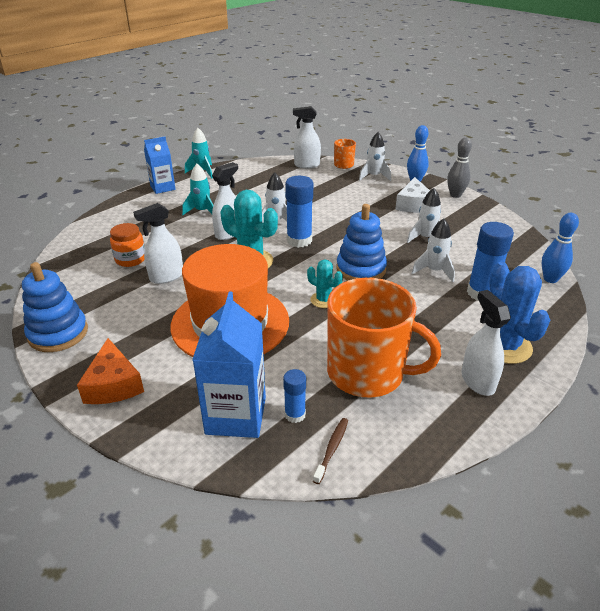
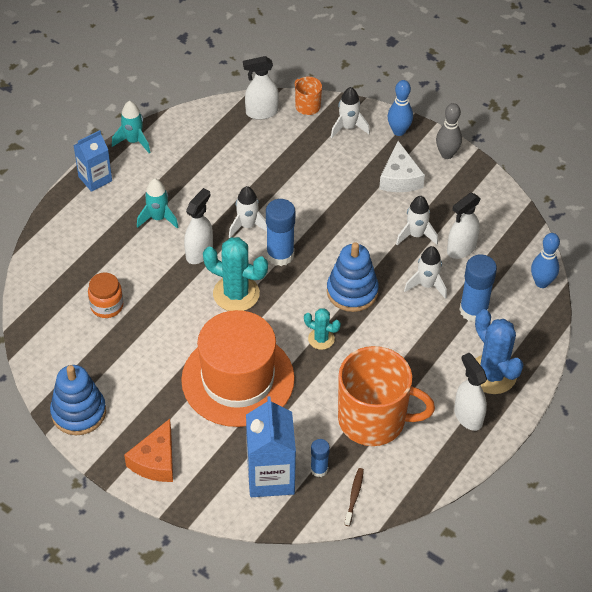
camera: 10 degrees left, 15 degrees up
(113, 384) = (155, 461): orange cheese -> orange cheese turned 45 degrees clockwise
(166, 277) = (154, 327): white spray bottle -> white spray bottle (461, 249)

